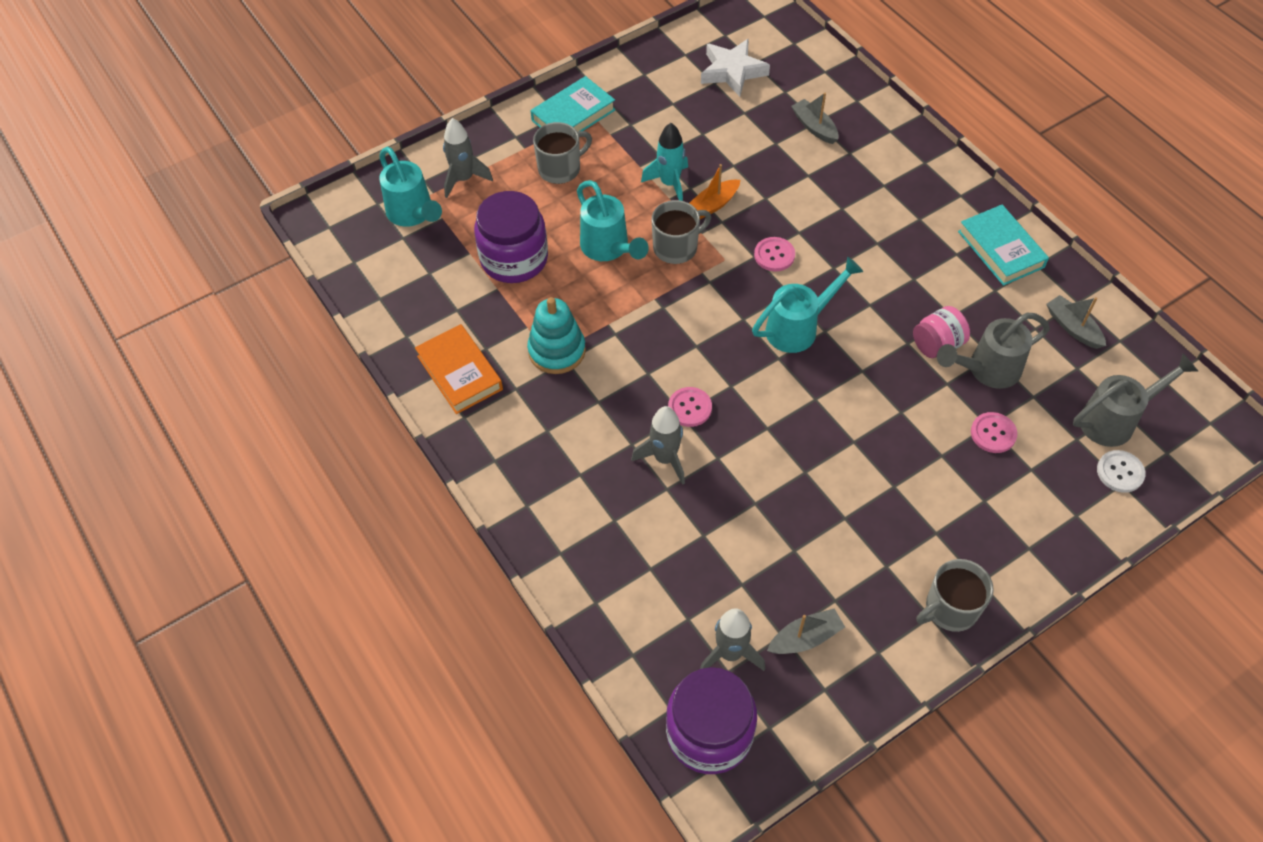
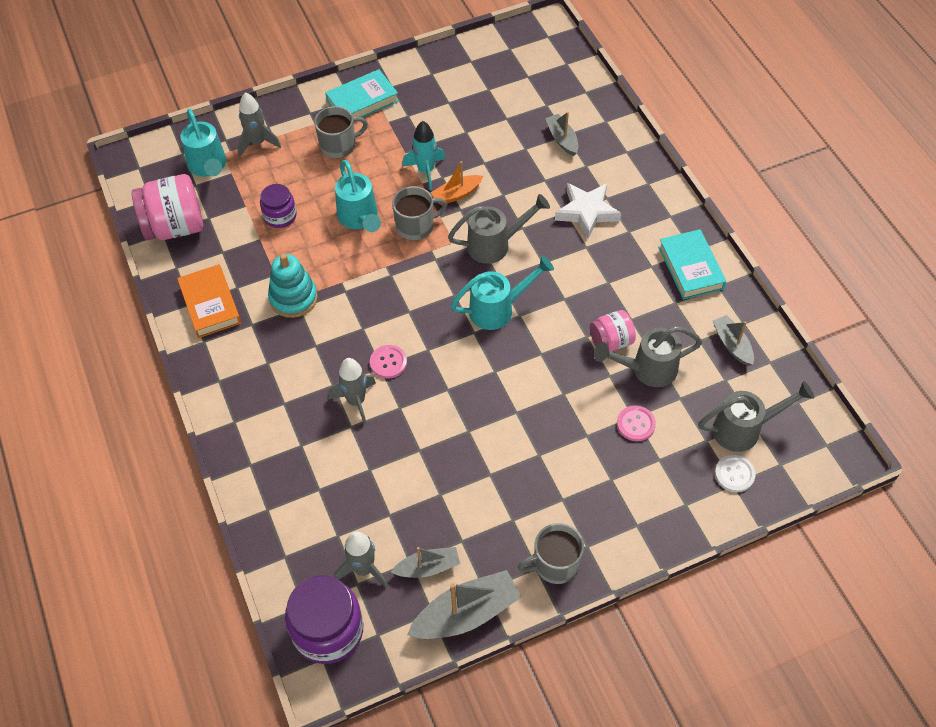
camera: 10 degrees right, 0 degrees up
(392, 289) = (175, 227): none -> pink jar
(514, 259) = (280, 216): purple jar -> purple jar, size x0.58
(732, 71) = (506, 81): white star -> white star (586, 212)
(774, 255) = (496, 244): pink button -> grey watering can
(865, 684) = (466, 613): none -> grey boat

